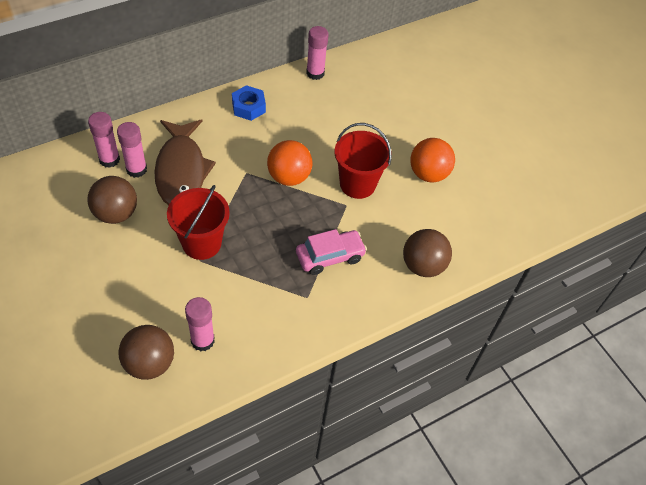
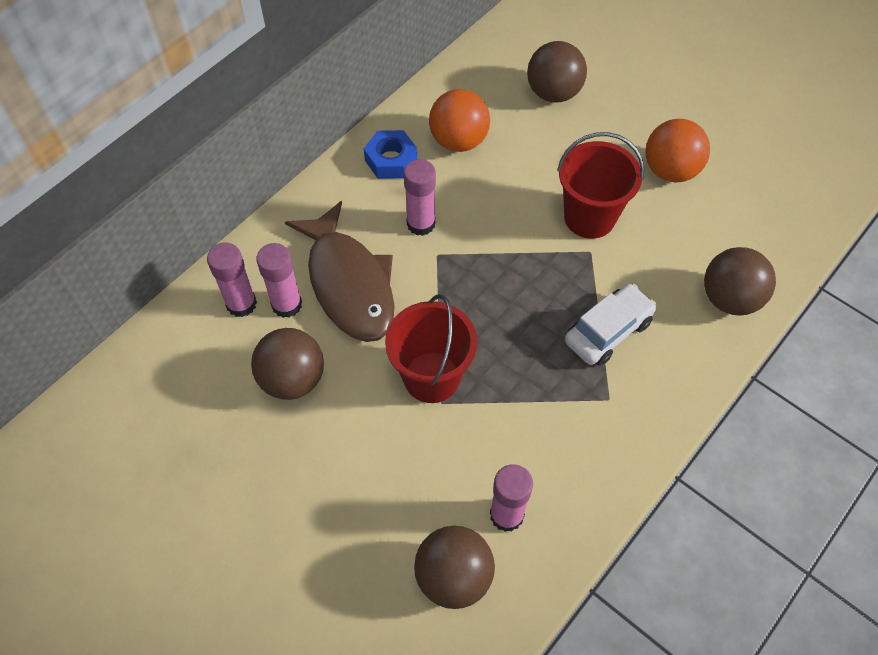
camera: 15 degrees left, 5 degrees up
(289, 177) = (496, 240): orange ball -> orange ball (458, 141)
(315, 73) = (453, 81): pink glue stick -> pink glue stick (421, 223)
(330, 256) = (608, 331): pink car -> white car
(377, 101) = (553, 93): none -> brown ball

